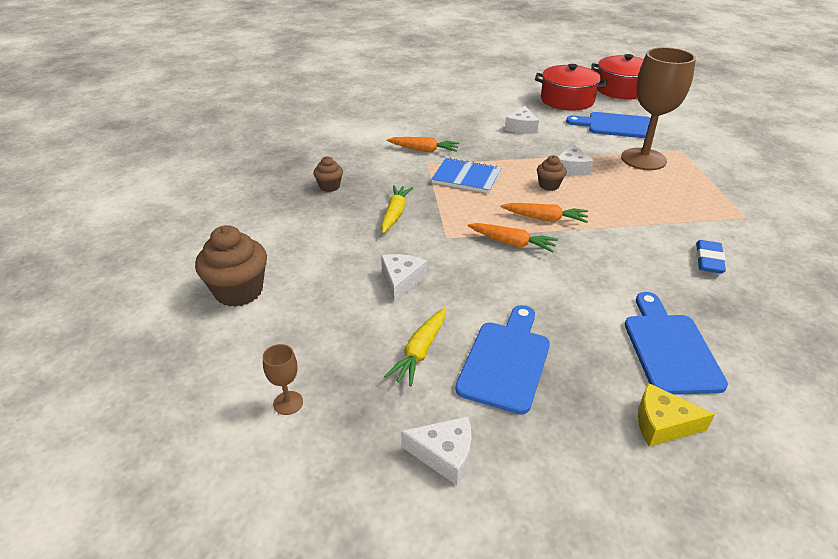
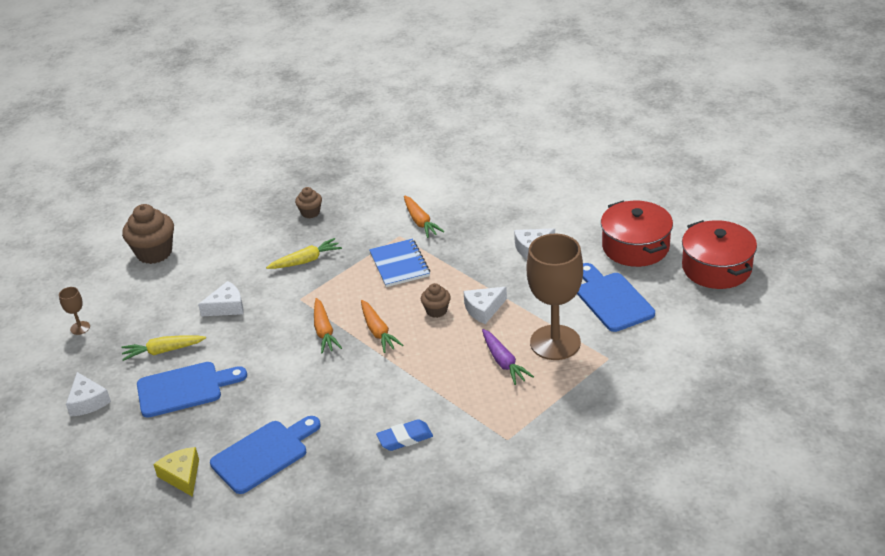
camera: 55 degrees right, 0 degrees up
(646, 184) = (503, 362): none -> purple carrot

